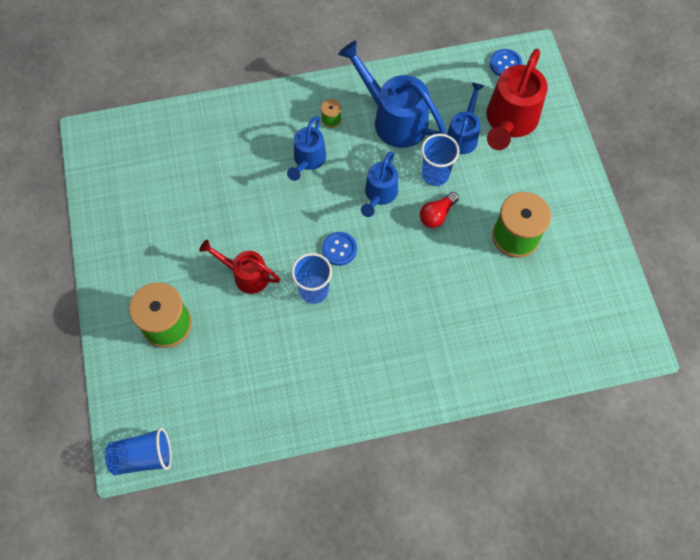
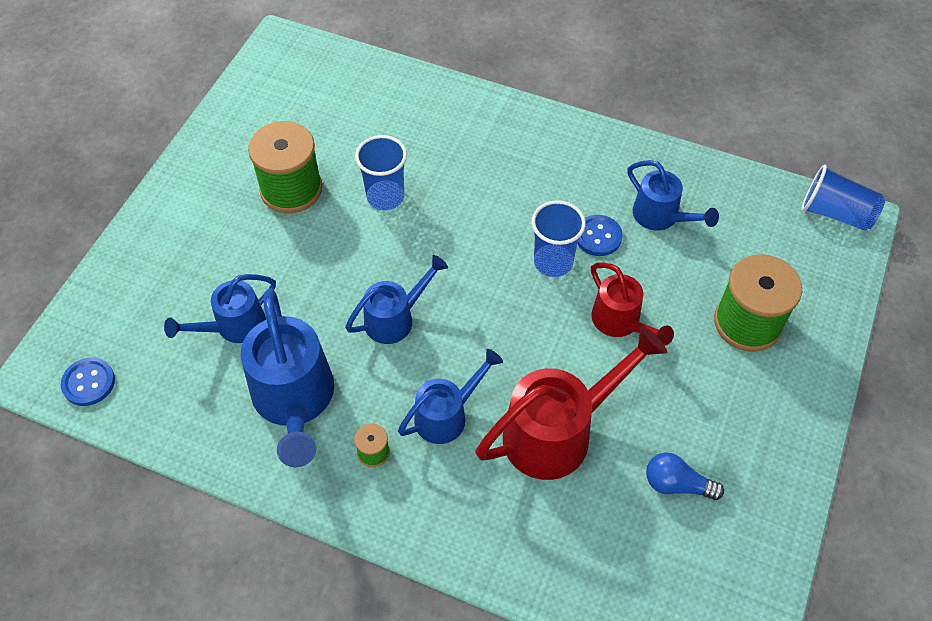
camera: 145 degrees left, 10 degrees down
(161, 198) = (676, 484): none -> blue light bulb
(265, 371) = (661, 217): none -> blue watering can
(339, 249) = (491, 287): blue button -> blue button (598, 236)
(435, 174) = (311, 301): blue cup -> blue cup (385, 197)
(437, 215) = (351, 258): red light bulb -> none
(509, 121) = (165, 308): red watering can -> red watering can (558, 432)

